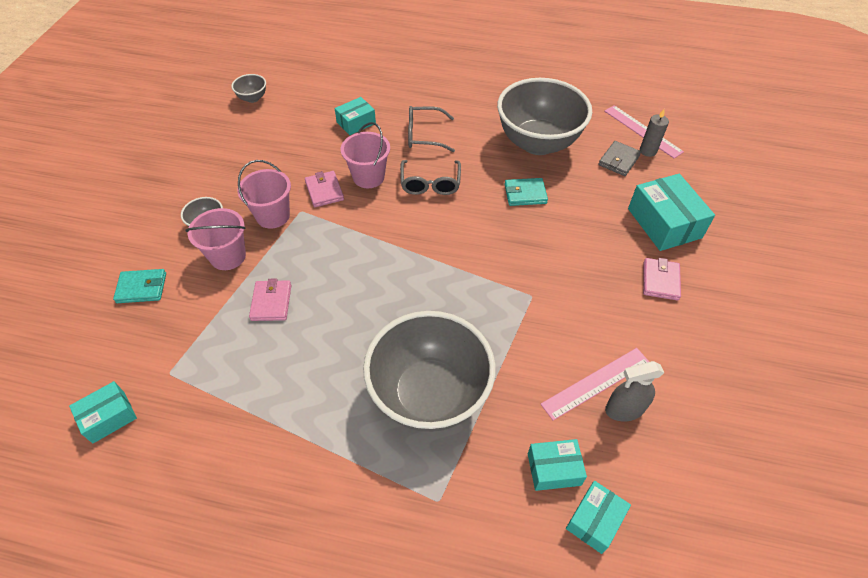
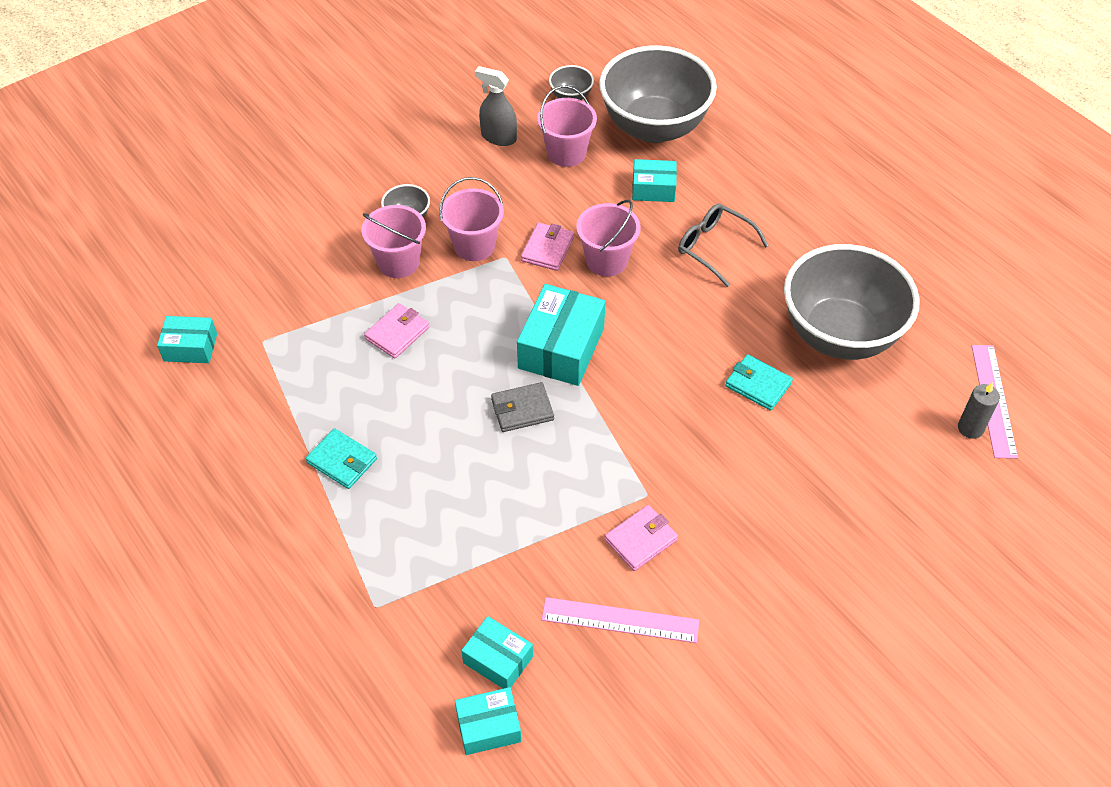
camera: 40 degrees right, 0 degrees up
(142, 288) = (303, 247): turquoise wallet -> turquoise wallet (342, 461)
(281, 130) = (566, 153): none -> pink bucket
(429, 394) = (454, 515): grey bowl -> grey bowl (654, 127)
(430, 184) = (664, 308): grey glasses -> none
(618, 160) = (917, 416): grey wallet -> grey wallet (522, 409)
(624, 409) = (621, 663): grey spray bottle -> grey spray bottle (498, 137)
(660, 281) = (806, 576): pink wallet -> pink wallet (641, 540)
(664, 223) = (887, 521): turquoise box -> turquoise box (561, 348)

